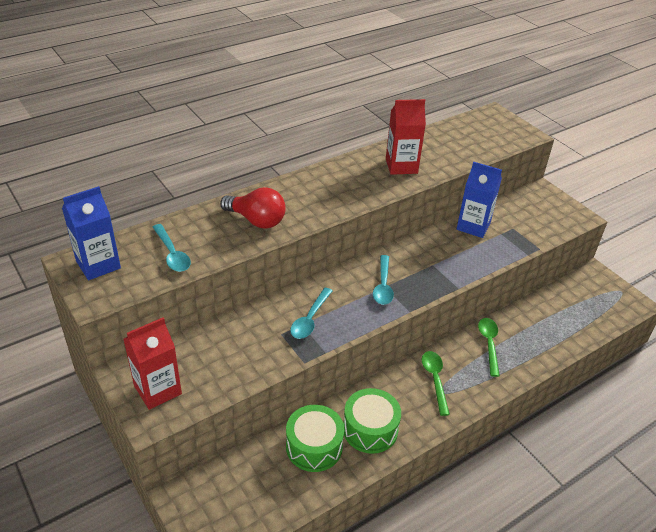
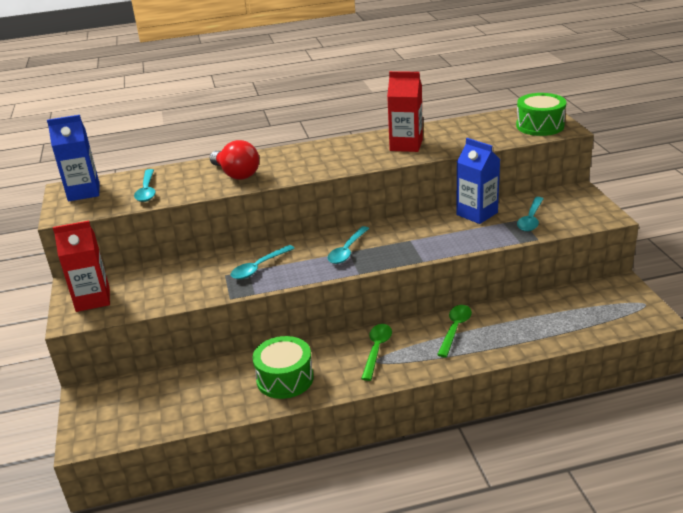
camera: 25 degrees right, 10 degrees down
(314, 446) = (223, 383): green drum -> green drum (540, 126)
(522, 227) = (531, 219): none -> turquoise spoon

